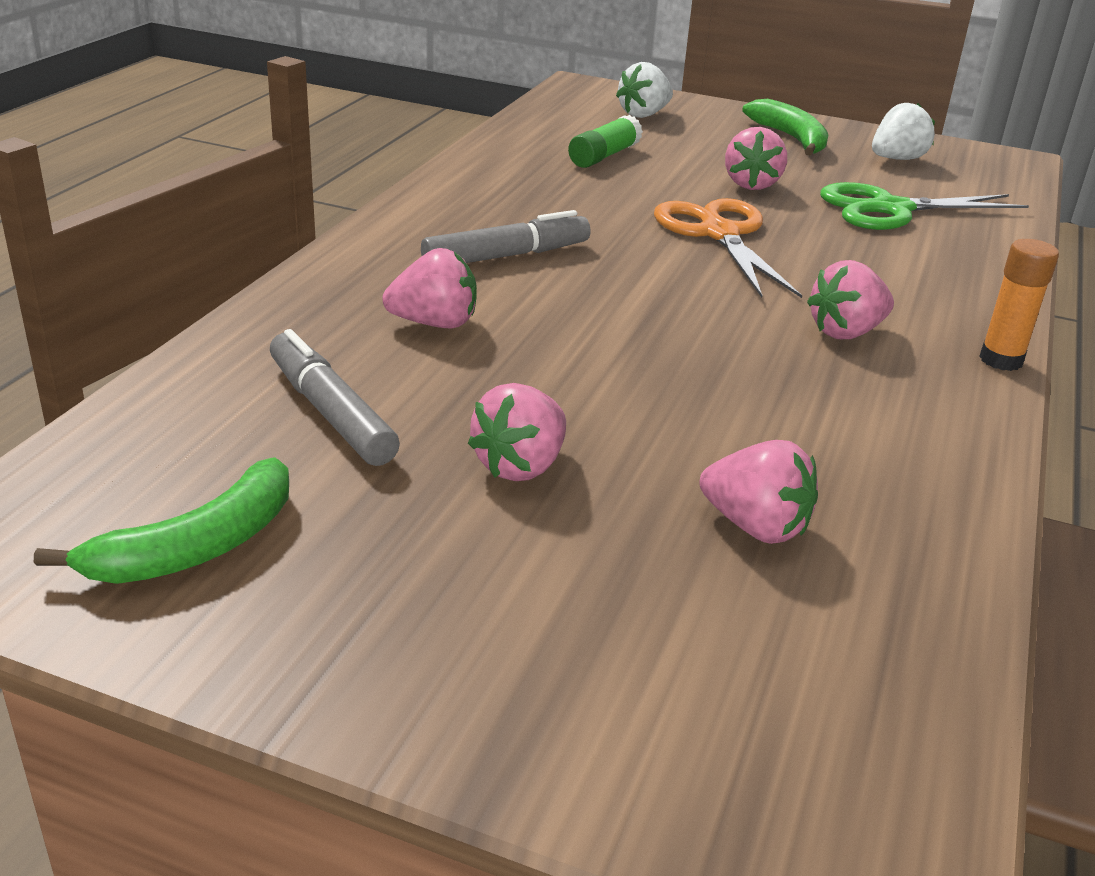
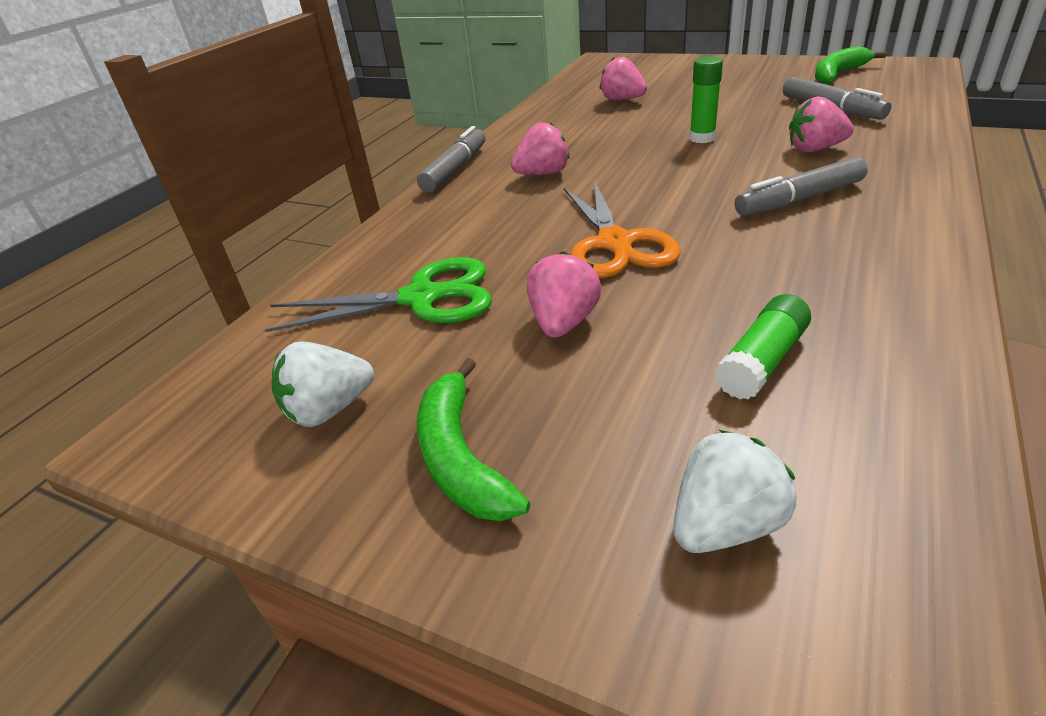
camera: 170 degrees left, 5 degrees up
(521, 466) = (725, 104): pink strawberry -> none
(595, 371) = (702, 138): none -> green glue stick
(1001, 360) = (455, 169): orange glue stick -> grey marker

